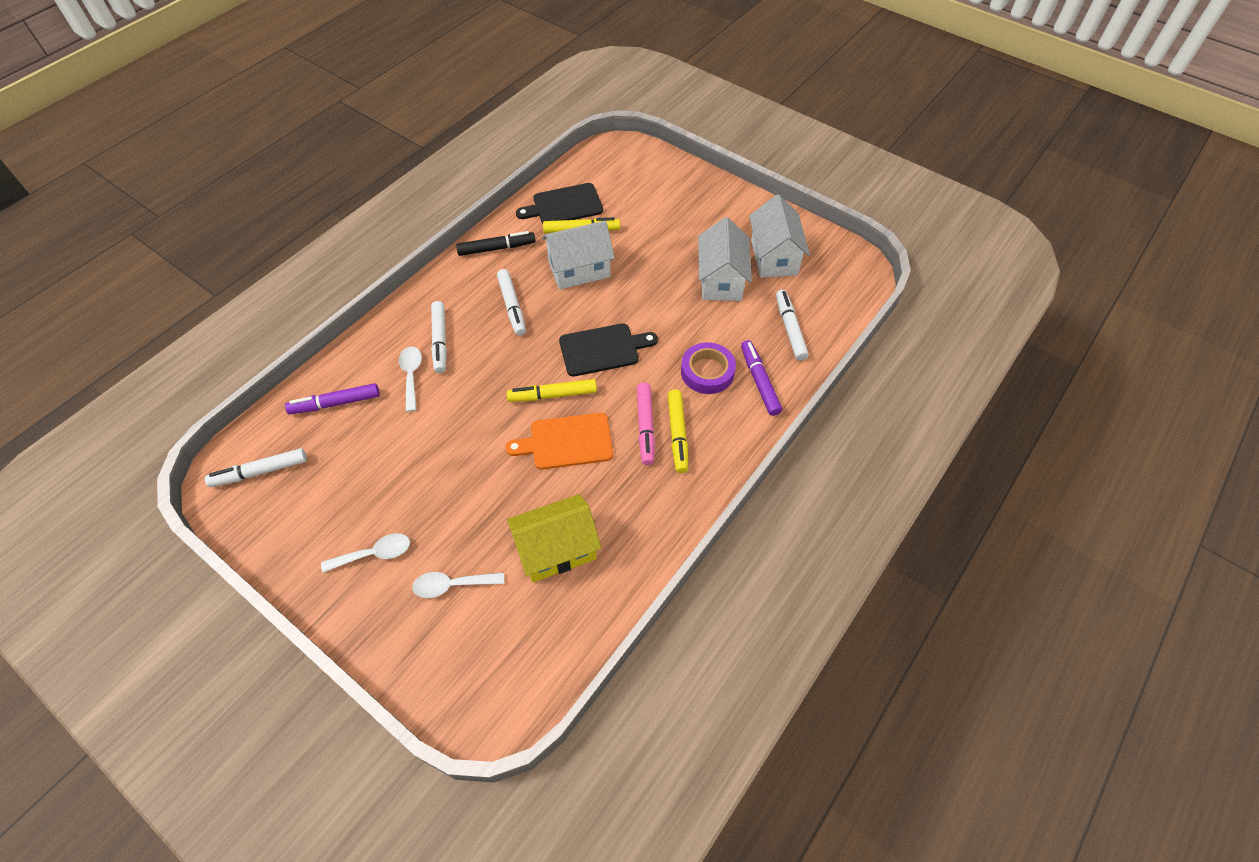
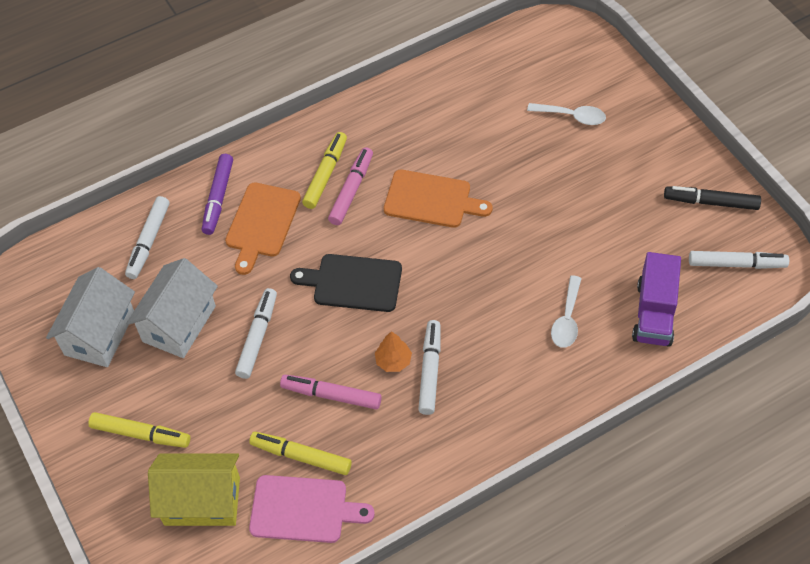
camera: 155 degrees left, 0 degrees up
(335, 403) = (654, 313): purple marker -> purple truck
(374, 554) = (634, 159): white spoon -> none
(440, 341) = (525, 352): white marker -> white marker (257, 337)
(496, 248) = (419, 466): black marker -> black marker (711, 202)
(543, 304) = (393, 361): none -> orange tree
(553, 395) = (426, 249): yellow marker -> yellow marker (141, 434)
(556, 549) = (477, 116): yellow house -> yellow house (202, 501)
(564, 205) = (304, 509): black cutting board -> pink cutting board
(579, 270) = (331, 395): white house -> pink marker
(707, 372) = (261, 224): purple tape -> orange cutting board

